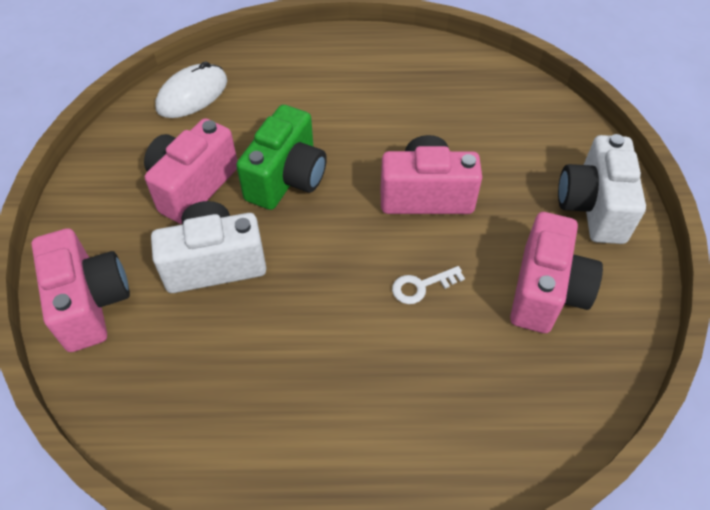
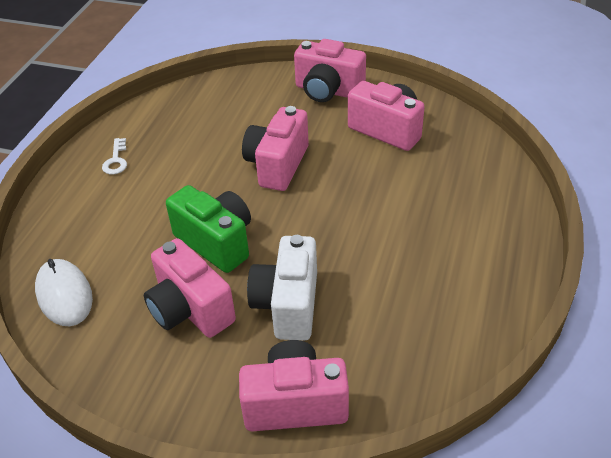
camera: 70 degrees left, 10 degrees down
(421, 286) = (360, 186): white key -> white key (116, 160)
(593, 207) = (328, 91): white camera -> pink camera

